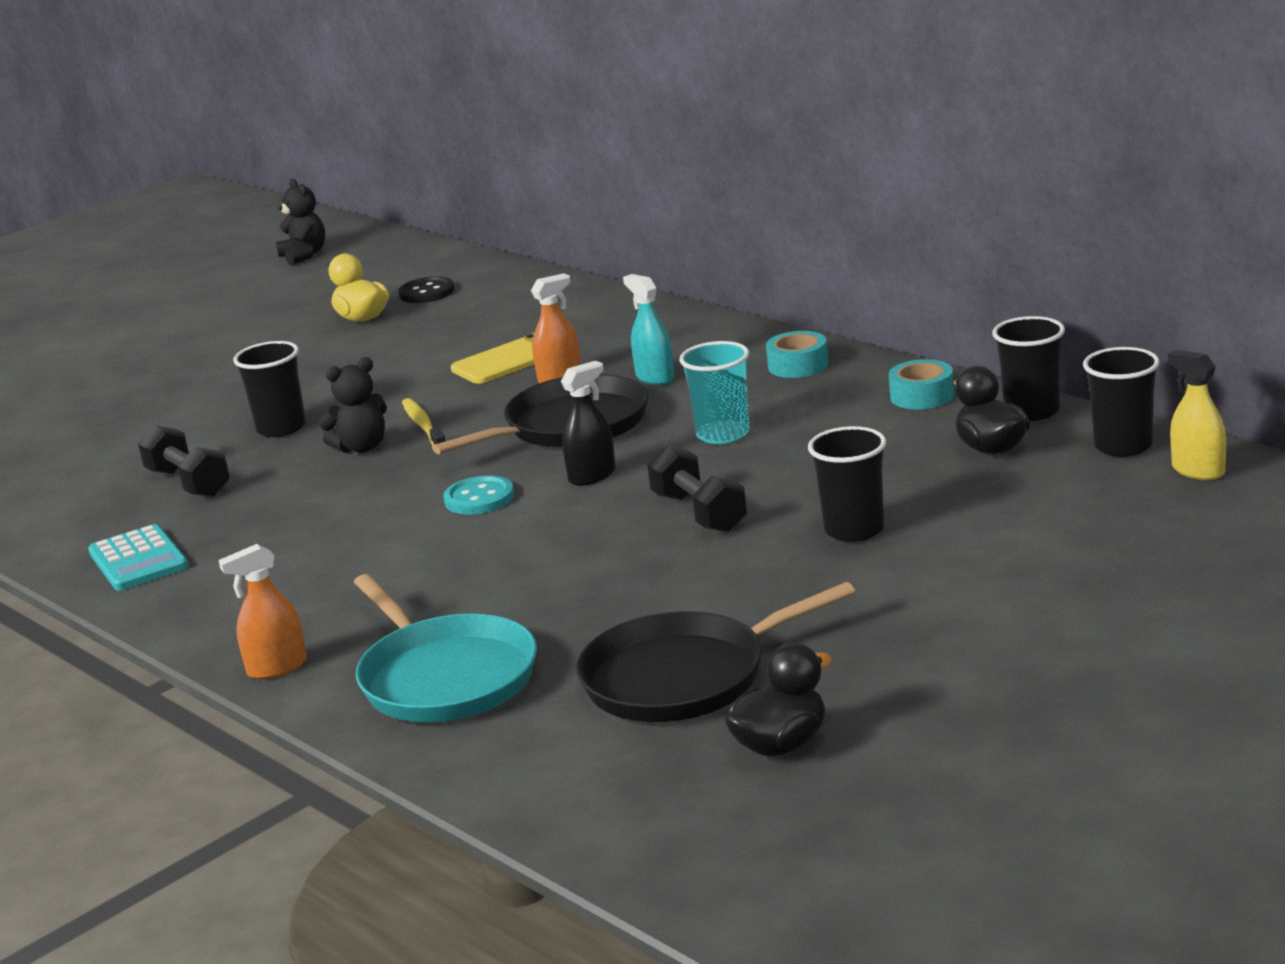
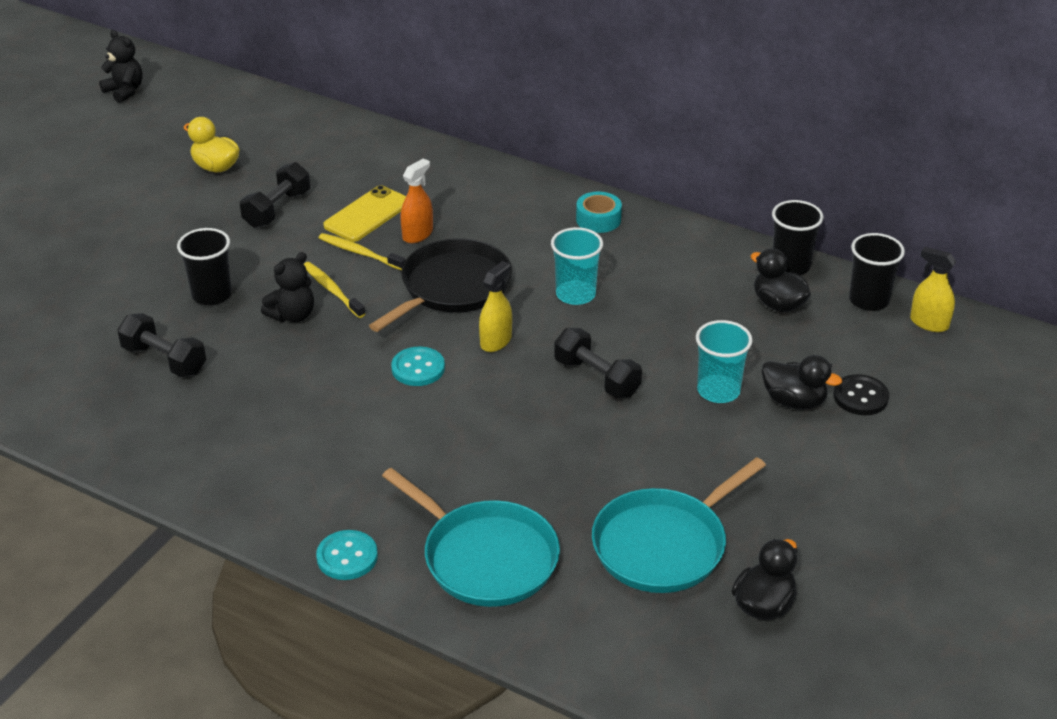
camera: 20 degrees left, 15 degrees up
(138, 560) = (167, 448): turquoise calculator -> none
(277, 668) = (347, 557): orange spray bottle -> turquoise button
(407, 355) = (277, 209): none -> black dumbbell
(427, 292) = (257, 137): black button -> black button (860, 397)
(479, 393) = (360, 253): none -> yellow toothbrush
(592, 476) = (496, 341): black spray bottle -> yellow spray bottle
(655, 377) = (493, 233): turquoise spray bottle -> none
(684, 677) = (664, 545): black pan -> turquoise pan
(854, 530) = (718, 391): black cup -> turquoise cup
(922, 396) = (705, 251): turquoise tape -> none
(953, 543) = (794, 401): none -> black duck

